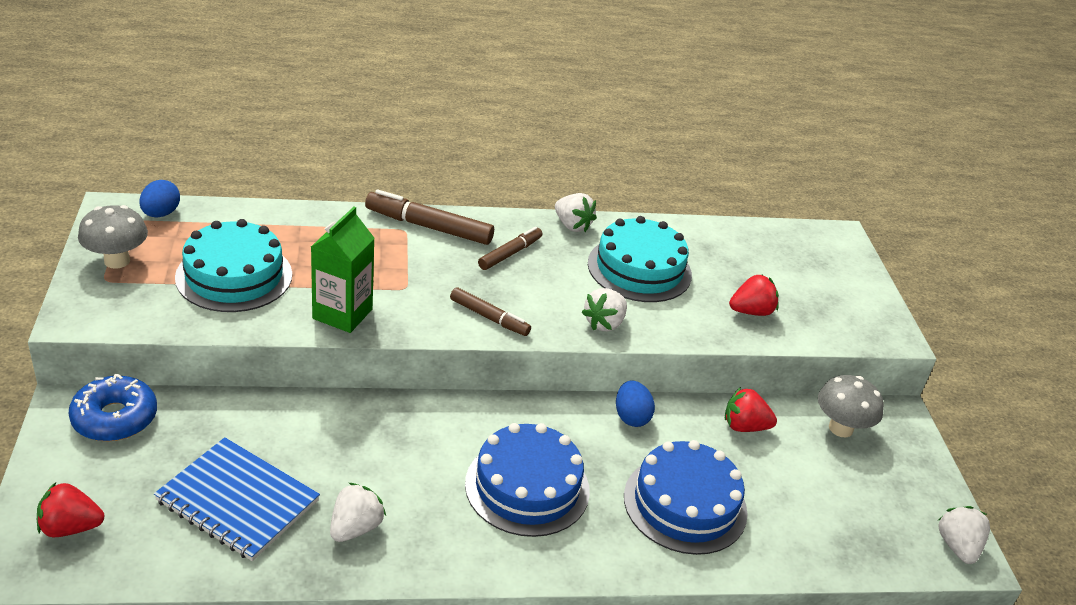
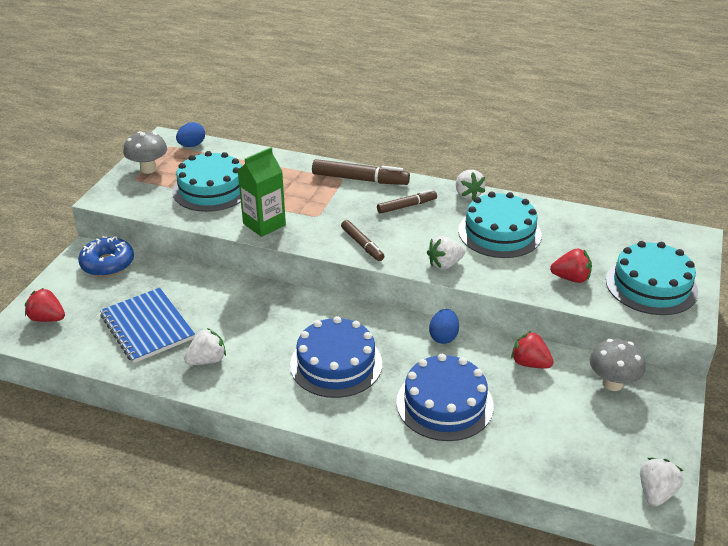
camera: 30 degrees right, 0 degrees up
(428, 227) = (360, 179): brown marker -> brown marker turned 150 degrees clockwise
(835, 303) = (651, 285): none -> turquoise cake

